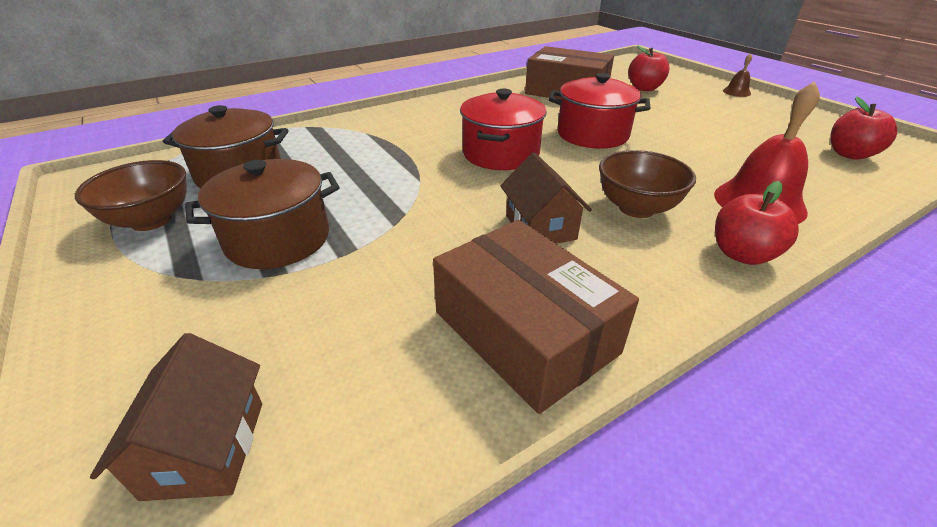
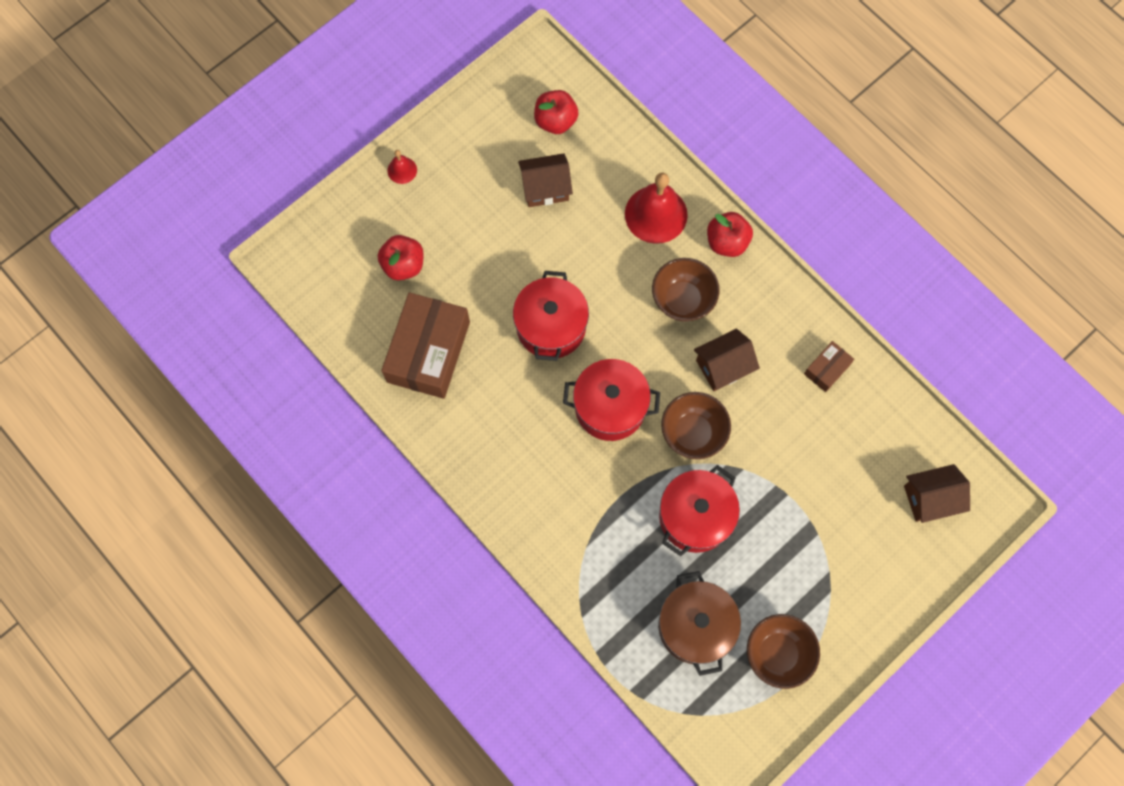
camera: 100 degrees left, 35 degrees up
(278, 239) = (778, 544): brown pot -> none
(355, 187) = (695, 517): none -> red pot
(455, 196) = (692, 433): none -> brown bowl
(525, 332) = (827, 369): brown box -> brown box, size x0.47
(736, 92) = (402, 170): brown bell -> red bell
(756, 143) = (545, 188): none -> brown house

